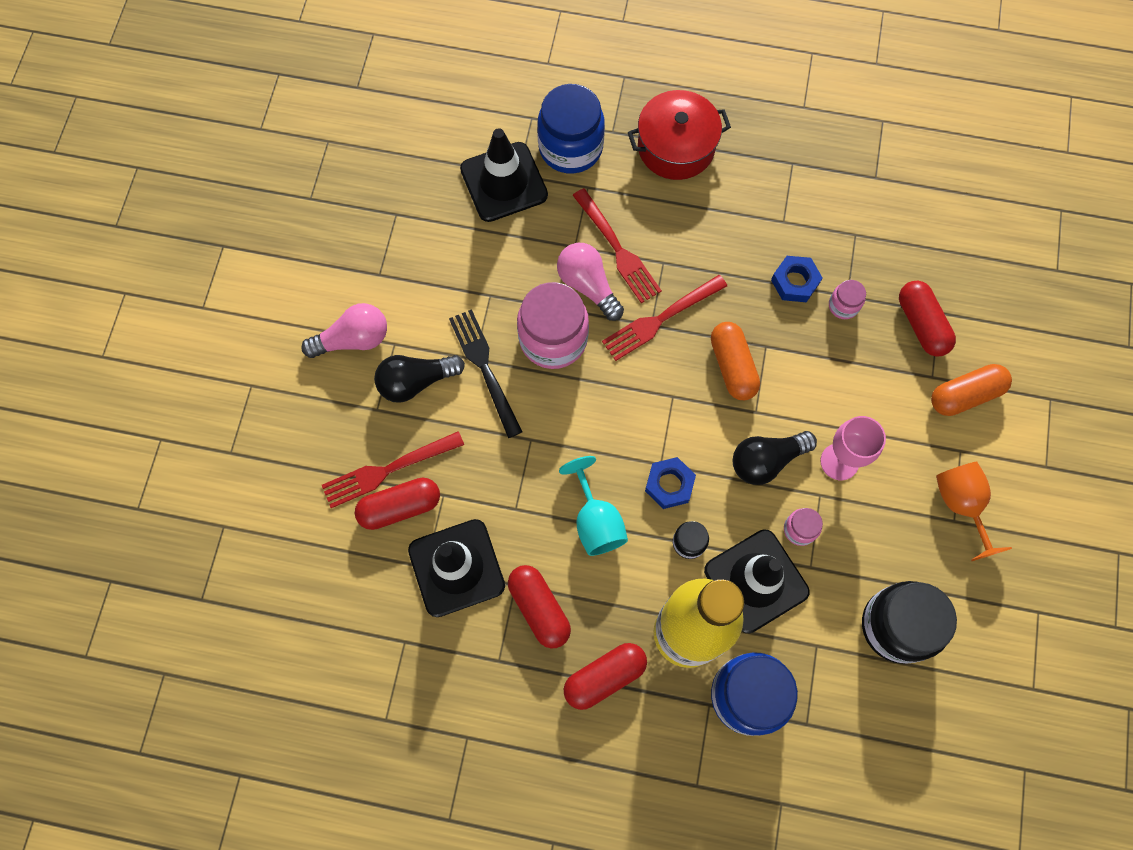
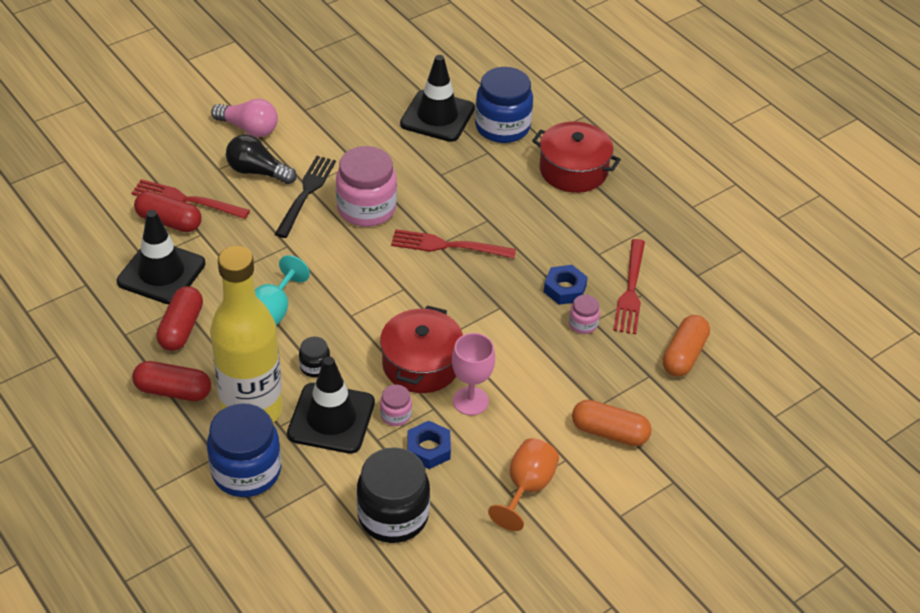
camera: 40 degrees right, 25 degrees down
(588, 286) = (423, 198): pink light bulb -> none
(617, 249) = (466, 193): red fork -> red fork (630, 290)
(669, 485) = (342, 329): blue nut -> blue nut (428, 449)
(732, 366) = (463, 301): orange capsule -> orange capsule (684, 355)
(766, 461) = (421, 364): black light bulb -> red pot
(921, 324) = (627, 373): red capsule -> none

